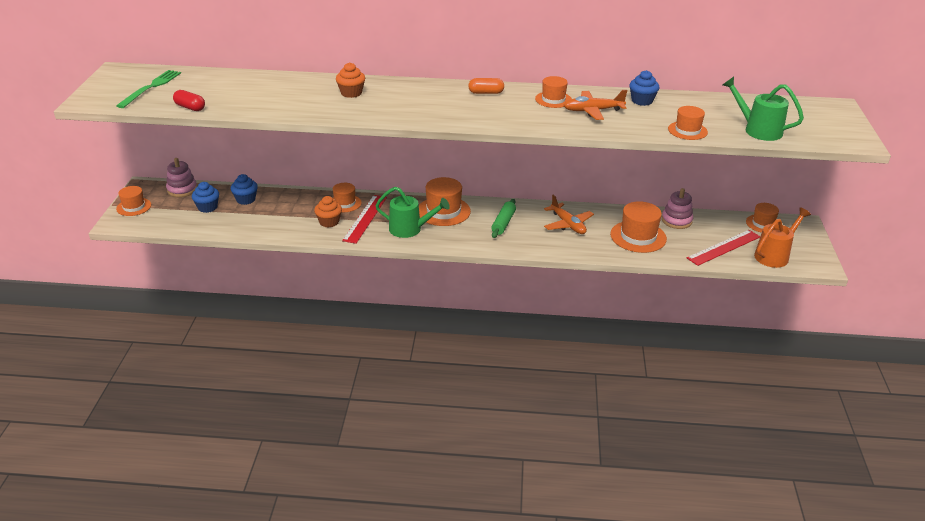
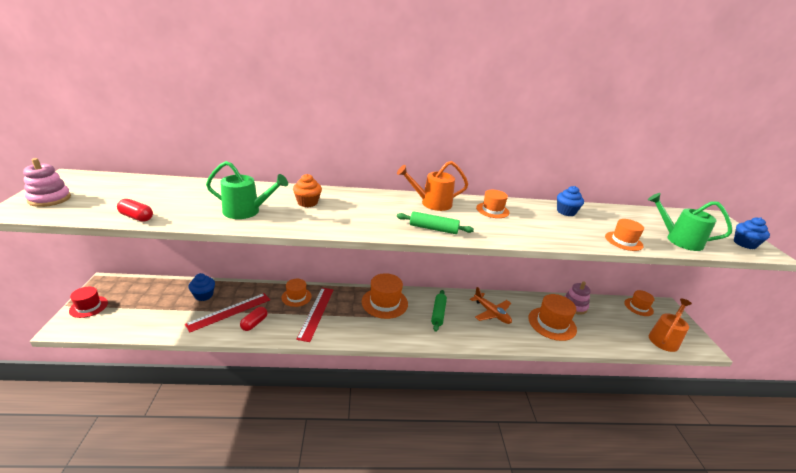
camera: 10 degrees left, 5 degrees down
(134, 207) = (88, 307): orange hat -> red hat
(151, 87) = (99, 195): green fork -> none
(182, 189) = (142, 286): pink stacking toy -> pink stacking toy (49, 199)
(207, 207) = (165, 305): blue cupcake -> blue cupcake (744, 244)
(299, 226) = (254, 323): none -> red capsule
(329, 222) = (283, 318): orange cupcake -> none
(410, 229) = (358, 323): green watering can -> green watering can (247, 211)
(477, 118) = (433, 229): none -> green rolling pin
(486, 93) = (431, 203): orange capsule -> orange watering can
(593, 111) = (532, 221): orange plane -> none
(724, 247) = (622, 332): red ruler -> red ruler (229, 311)

